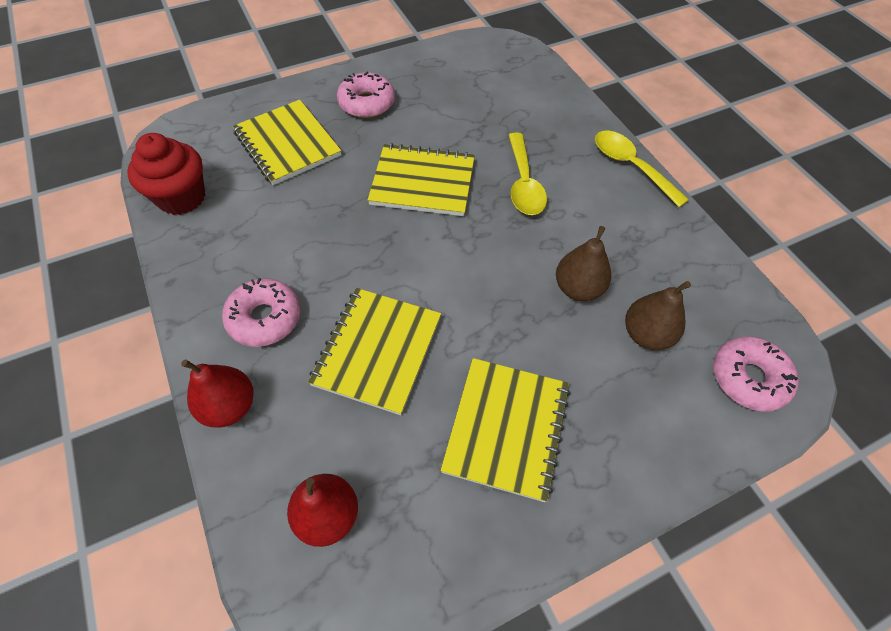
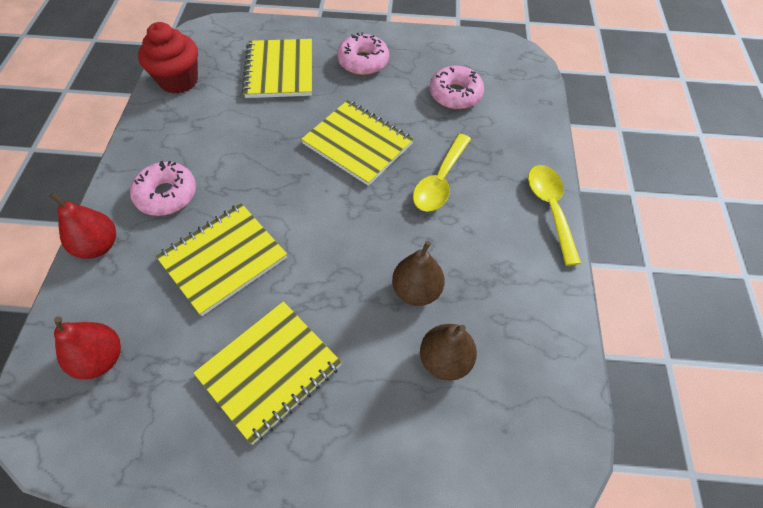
camera: 30 degrees right, 0 degrees up
(748, 378) = (508, 449): pink donut -> pink donut (455, 94)

